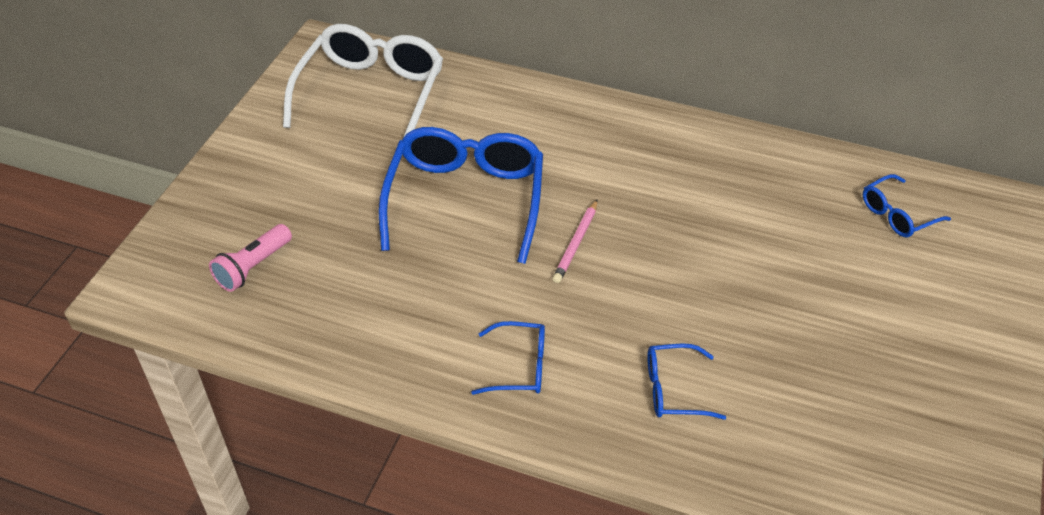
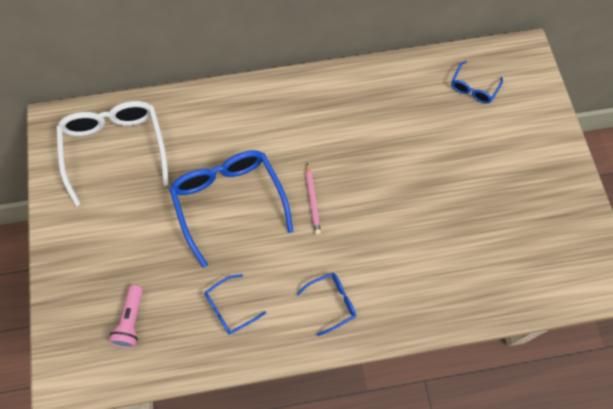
camera: 30 degrees left, 20 degrees up
(673, 390) = (421, 271): blue glasses -> blue glasses (229, 308)

